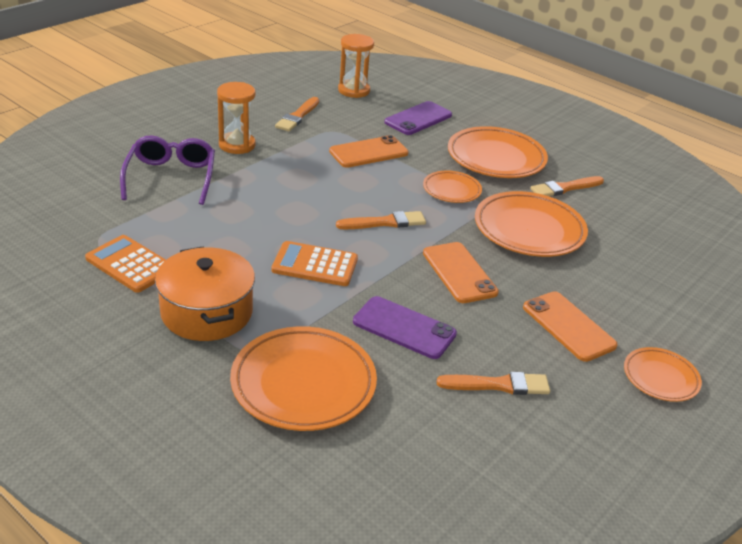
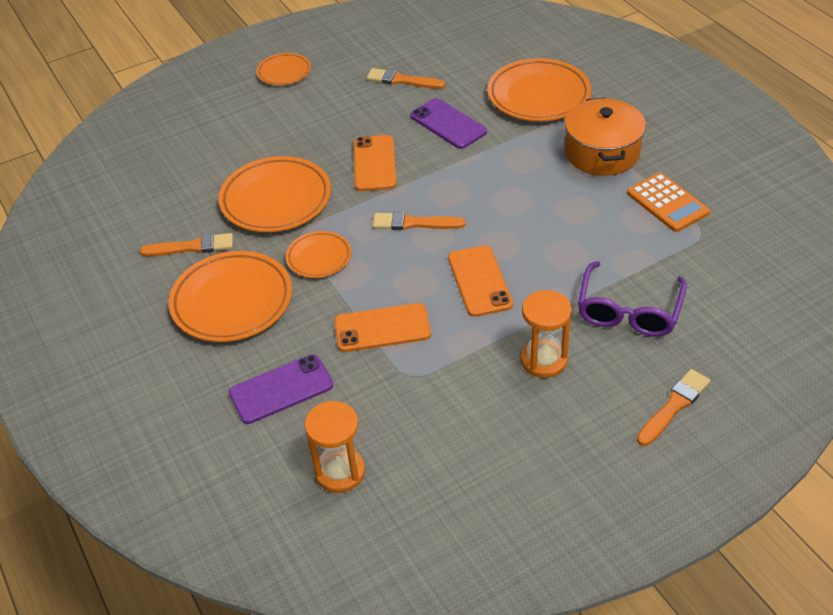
camera: 155 degrees left, 10 degrees up
(297, 116) = (448, 413): orange brush -> orange brush (674, 406)
(315, 265) = (500, 185): orange calculator -> none
(568, 326) = (318, 111): orange phone -> orange phone (479, 281)

